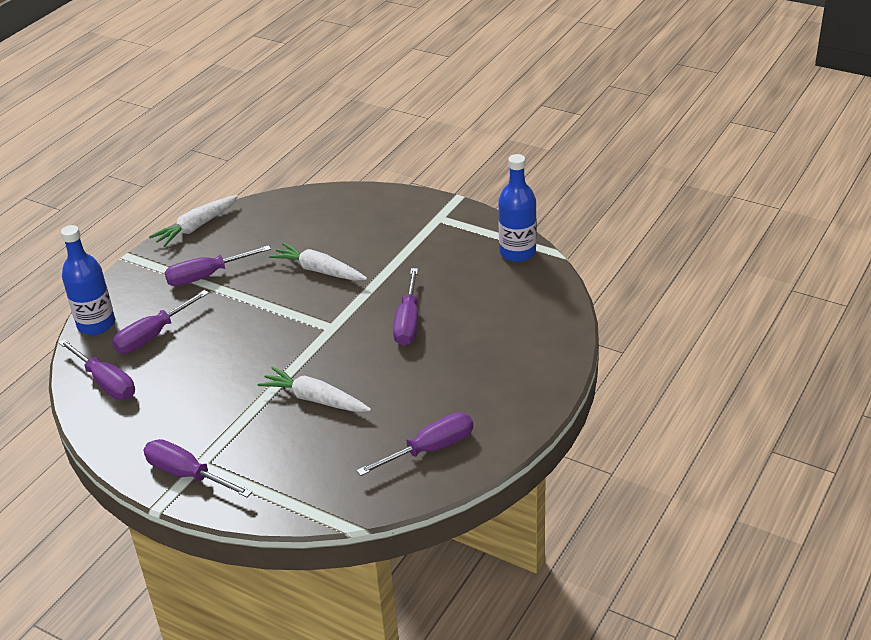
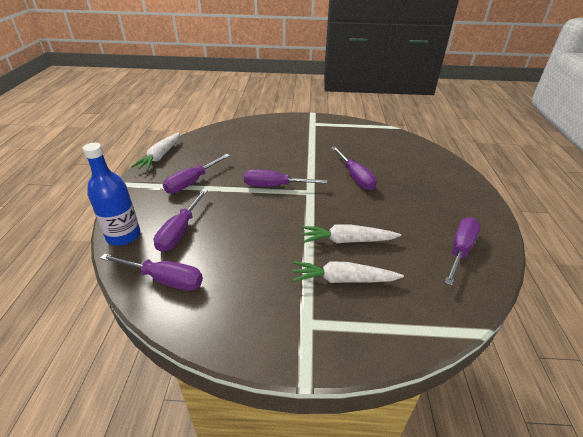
camera: 30 degrees left, 0 degrees up
(186, 474) = (304, 337): purple screwdriver -> purple screwdriver (274, 186)
(319, 270) = (269, 162): white carrot -> white carrot (343, 279)
(517, 252) = (374, 130): blue bottle -> none

